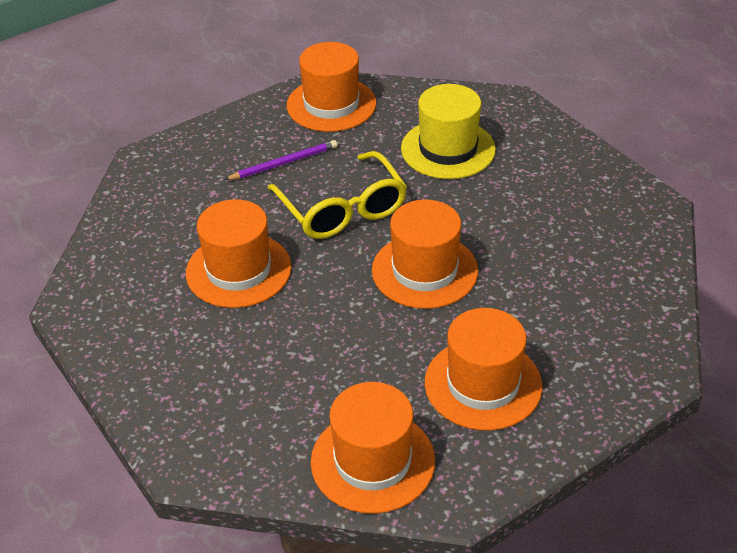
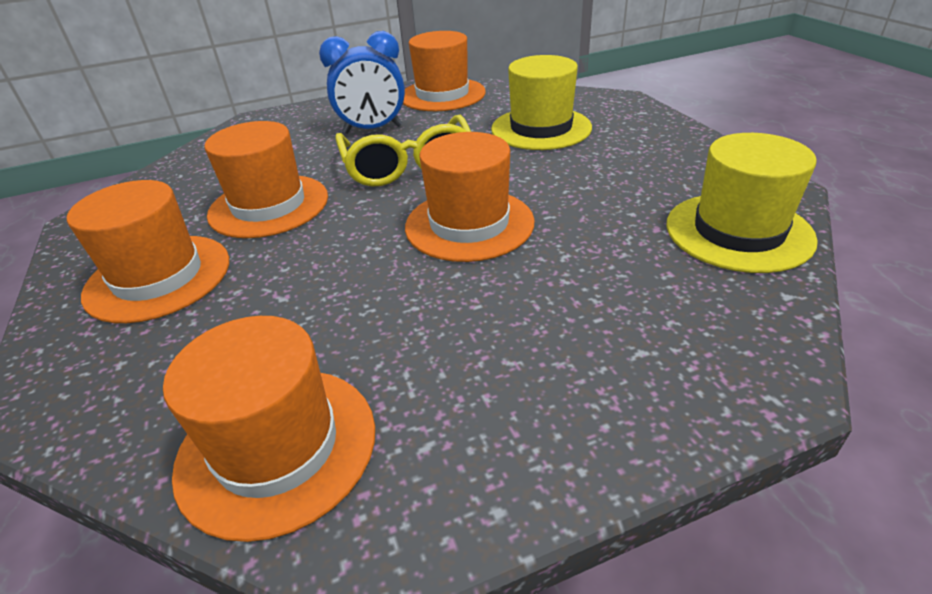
camera: 15 degrees right, 5 degrees down
(283, 163) = (373, 129): purple pencil -> blue clock
(483, 384) = (490, 360): orange hat -> orange hat (158, 277)
(630, 255) = (738, 231): none -> yellow hat

